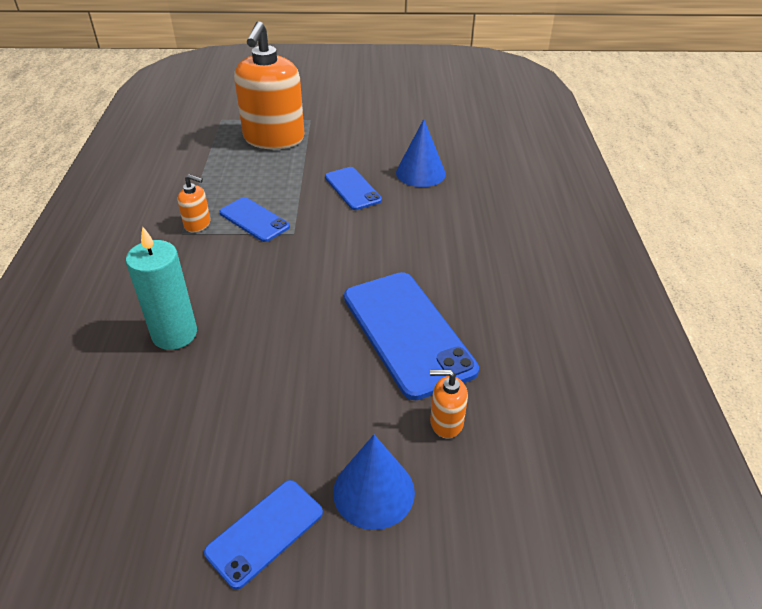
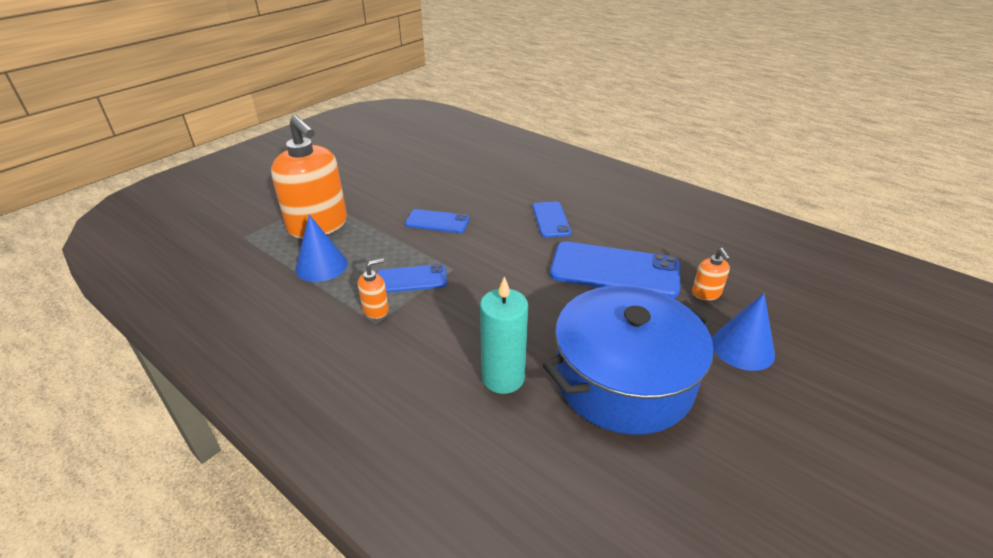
camera: 50 degrees left, 5 degrees down
(236, 413) = (623, 380): none -> blue pot
(265, 532) = (746, 412): blue phone -> blue phone (551, 220)
(420, 173) = (459, 189): blue cone -> blue cone (321, 266)
(446, 422) = (706, 293): orange soap dispenser -> orange soap dispenser turned 60 degrees counterclockwise

